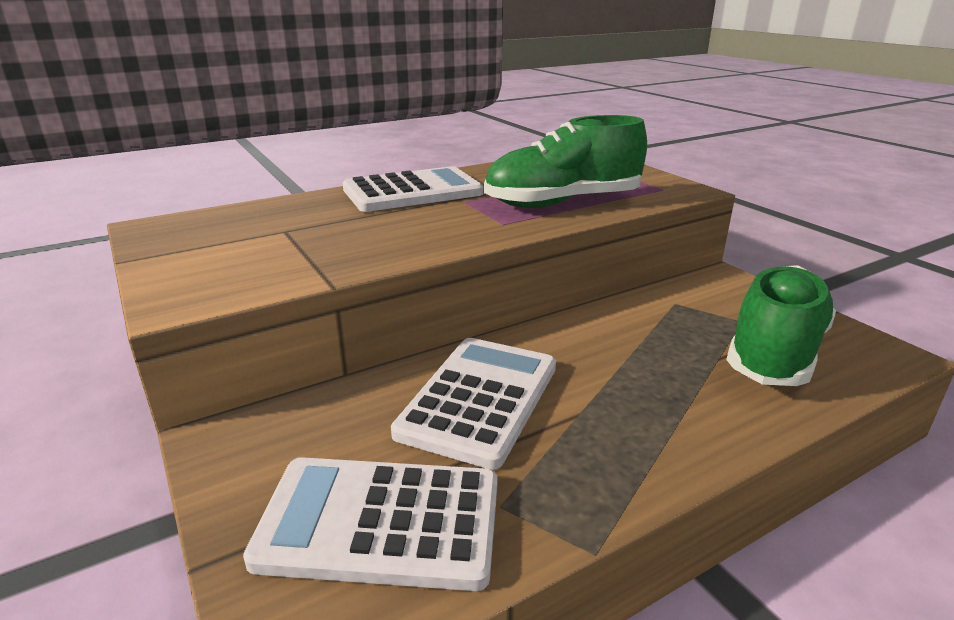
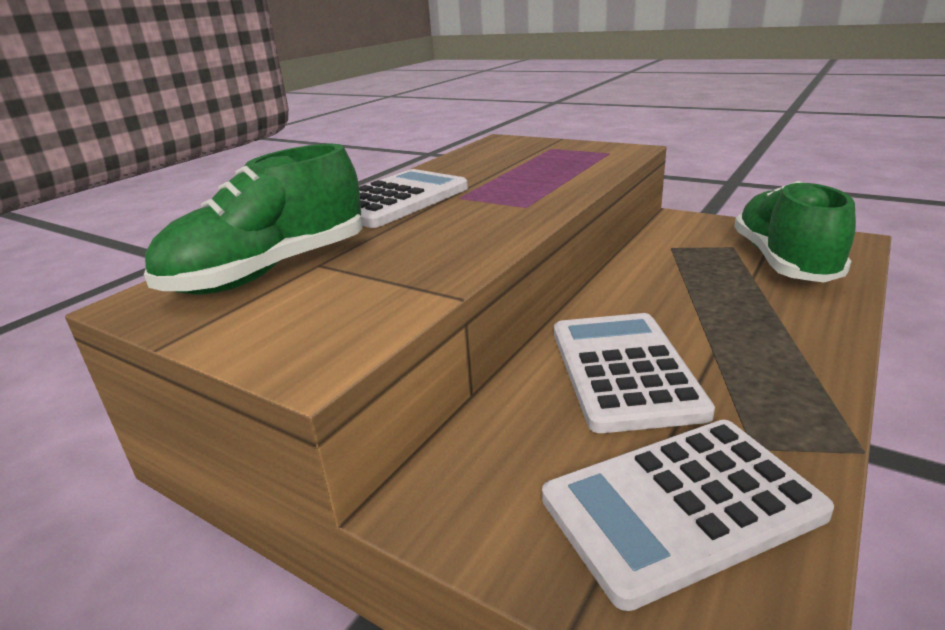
camera: 25 degrees left, 0 degrees up
(562, 203) = (549, 179): green shoe -> green shoe (270, 271)

